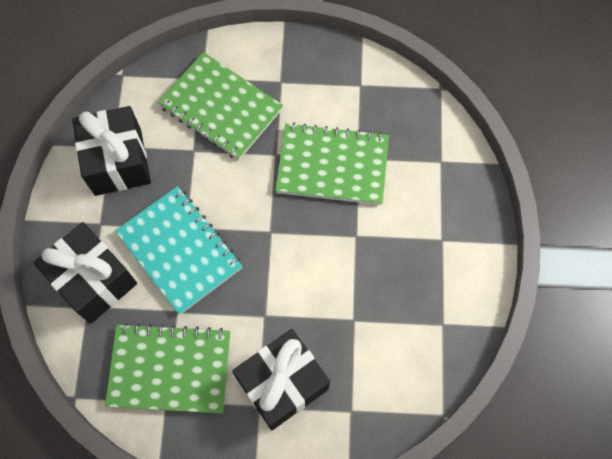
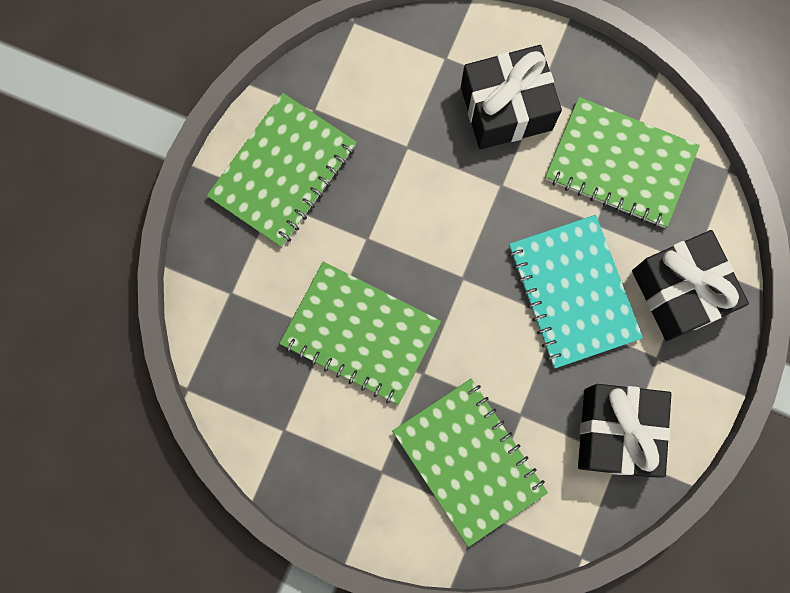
camera: 160 degrees left, 10 degrees up
(443, 264) = (283, 172): none -> green notebook

